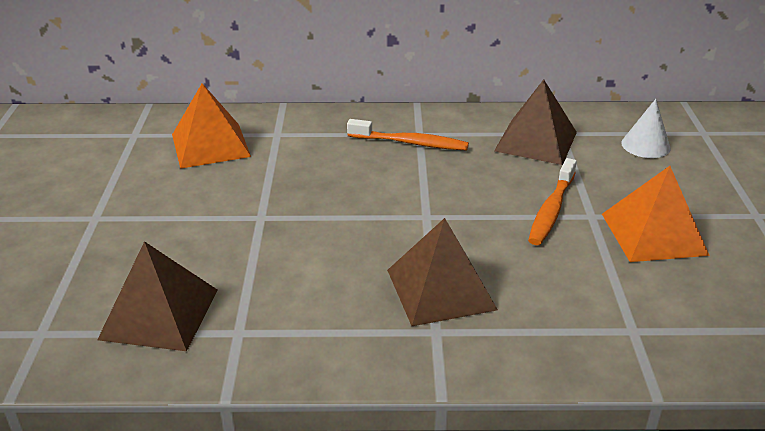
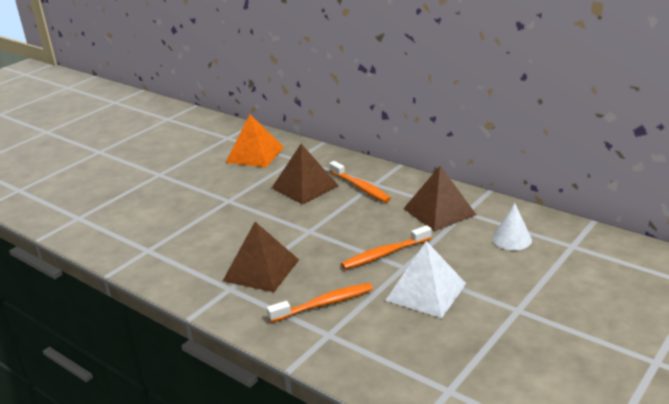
camera: 40 degrees right, 5 degrees down
(159, 314) = (129, 228): brown pyramid -> brown pyramid (305, 187)
(575, 296) = (324, 304): none -> orange toothbrush
(653, 234) = (426, 291): orange pyramid -> white pyramid

